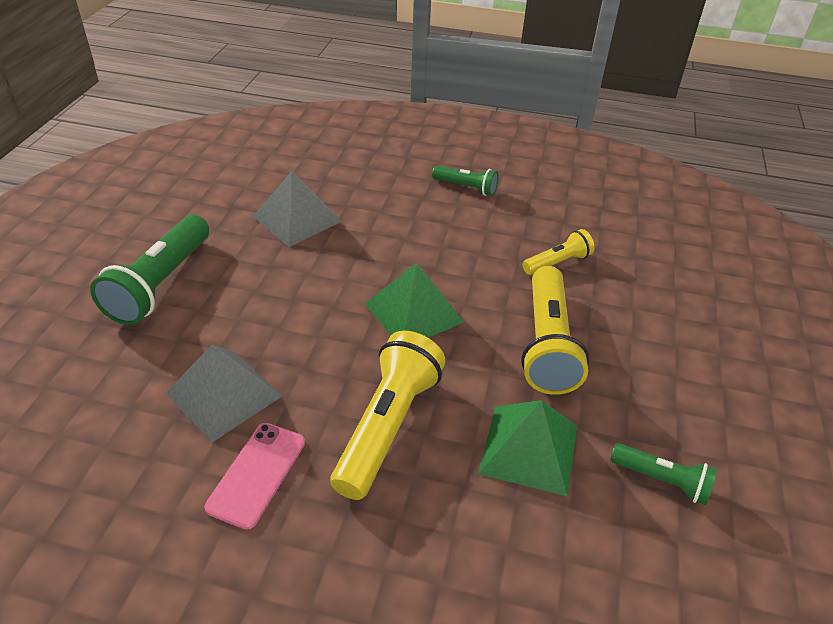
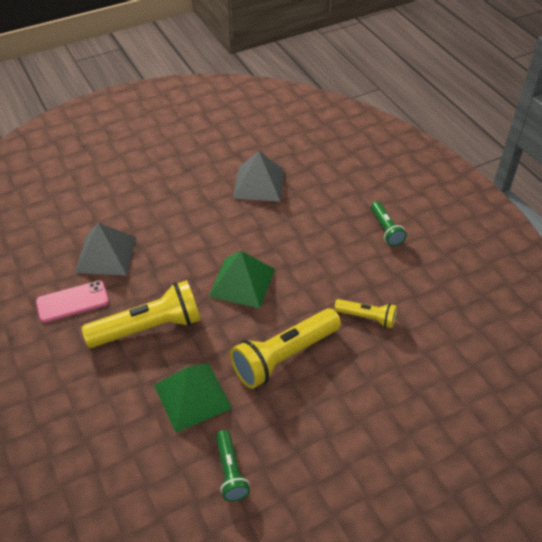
camera: 50 degrees right, 5 degrees up
(160, 284) = (150, 177): green flashlight -> none

